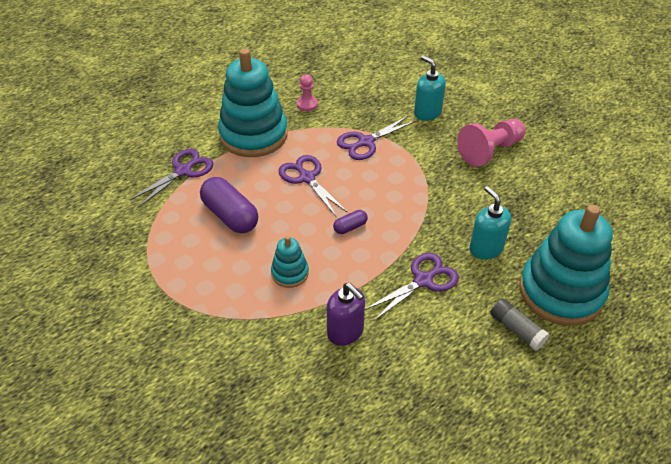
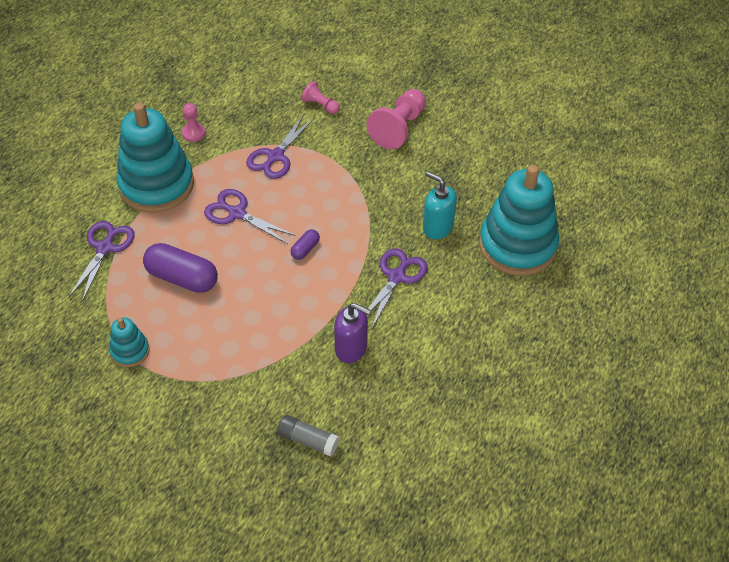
camera: 25 degrees left, 5 degrees up
(290, 273) = (272, 313): turquoise stacking toy -> turquoise stacking toy (130, 351)
(427, 113) = (320, 105): turquoise soap dispenser -> pink pawn
(517, 329) = (495, 292): grey glue stick -> grey glue stick (308, 440)

